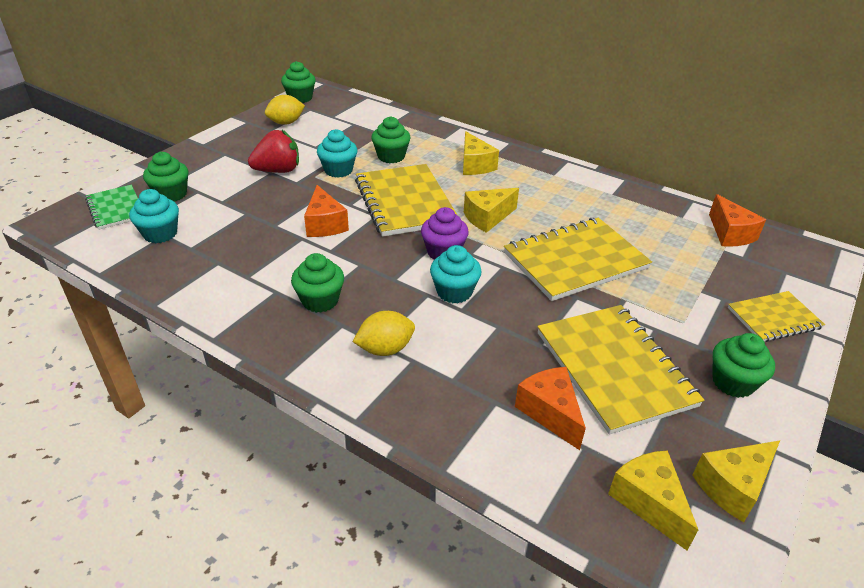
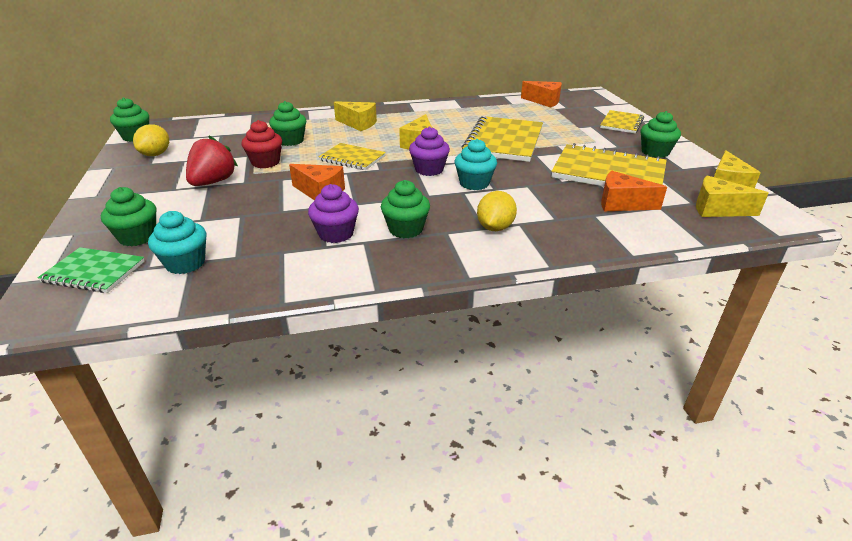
camera: 45 degrees left, 5 degrees down
(271, 270) = (336, 234): none -> purple cupcake
(338, 170) = (265, 162): turquoise cupcake -> red cupcake
(405, 202) = (352, 158): yellow notebook -> yellow notebook, size x0.57

